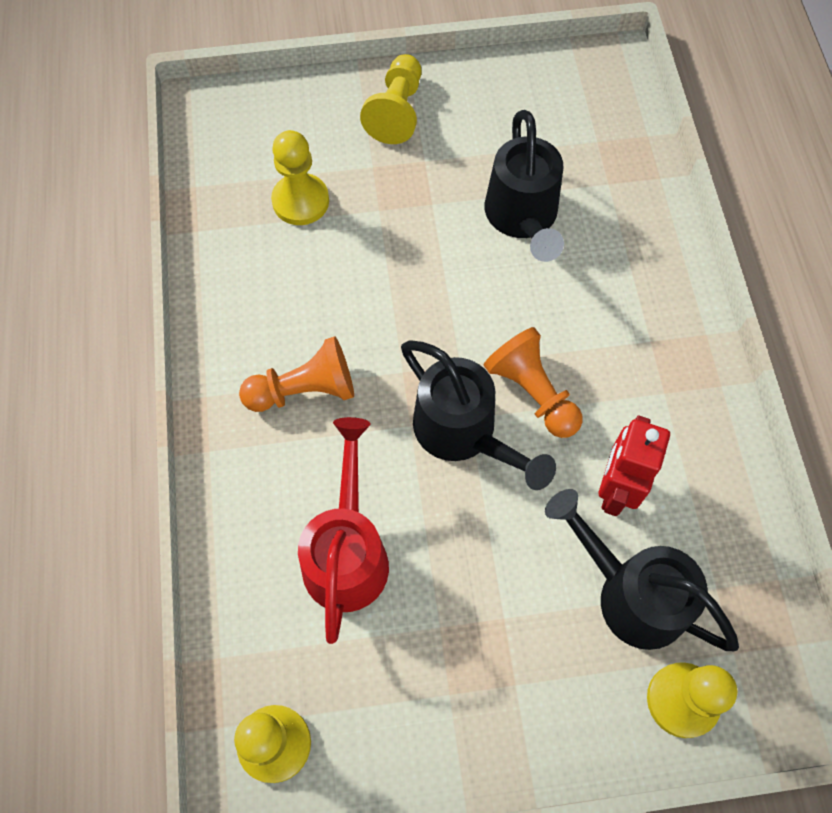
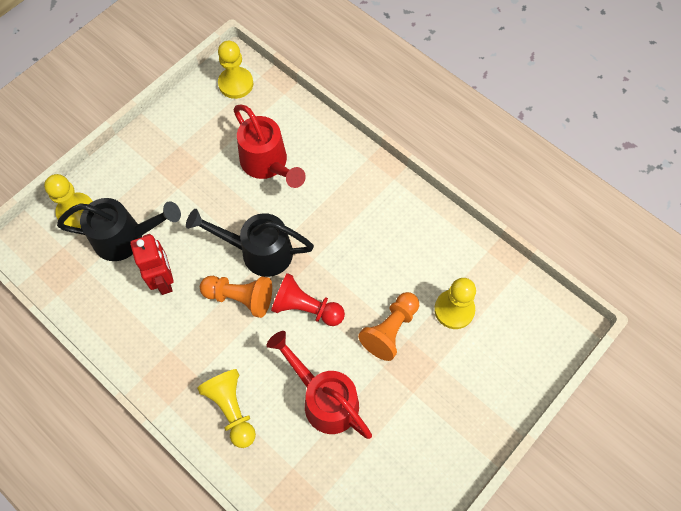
camera: 140 degrees right, 0 degrees up
(304, 390) = (352, 215): orange pawn -> orange pawn (390, 330)
(397, 111) = (461, 415): yellow pawn -> yellow pawn (232, 409)
(462, 322) = (306, 308): none -> red pawn
(522, 217) = (325, 399): black watering can -> red watering can

